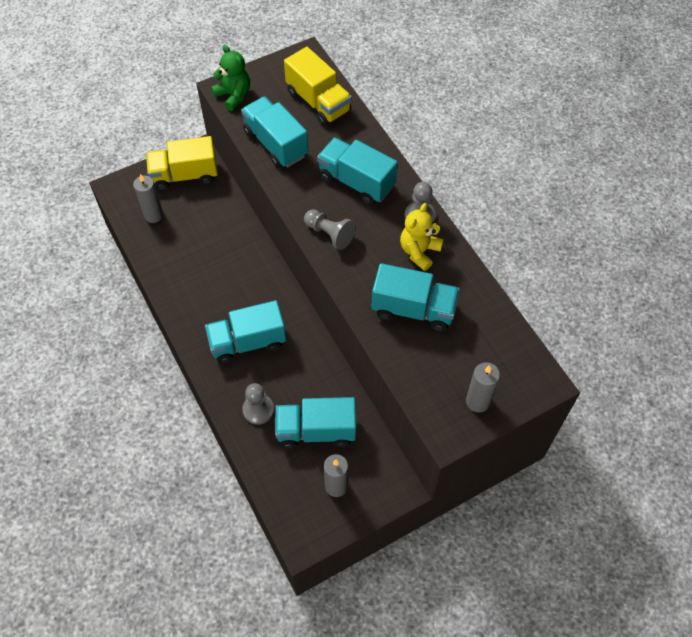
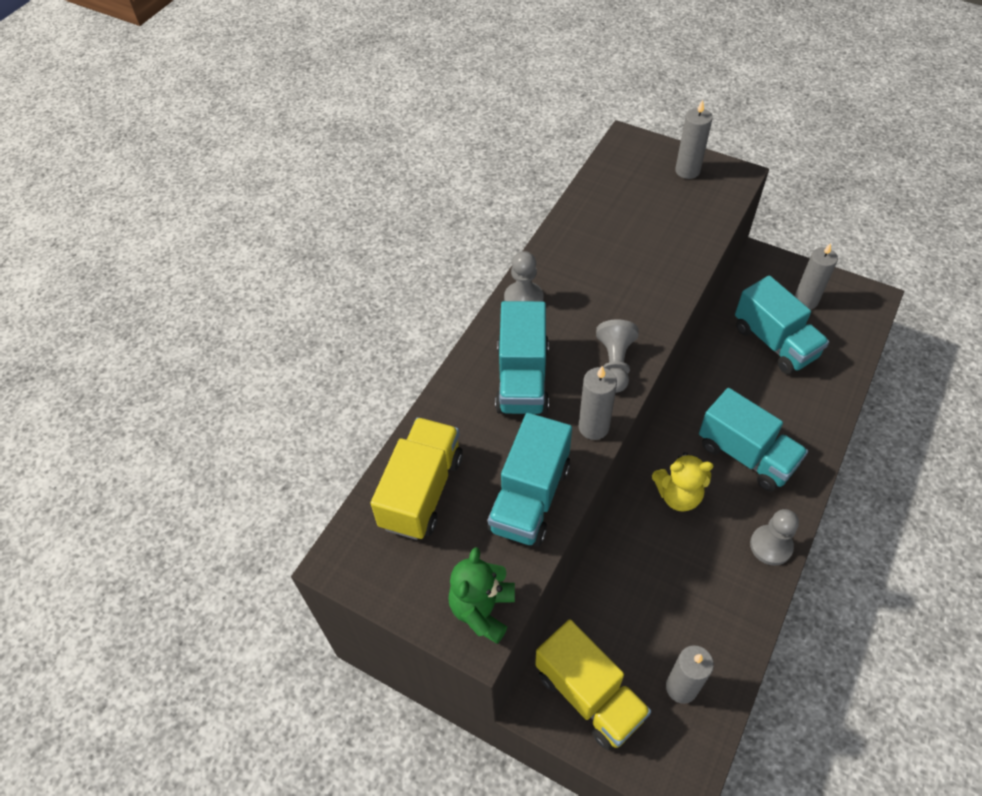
camera: 120 degrees left, 5 degrees down
(258, 410) = (803, 399): grey pawn -> grey pawn (771, 546)
(294, 197) = (593, 427): none -> grey candle
(413, 309) = (640, 251): turquoise truck -> none
(419, 251) = (569, 278): yellow teddy bear -> yellow teddy bear (678, 495)

